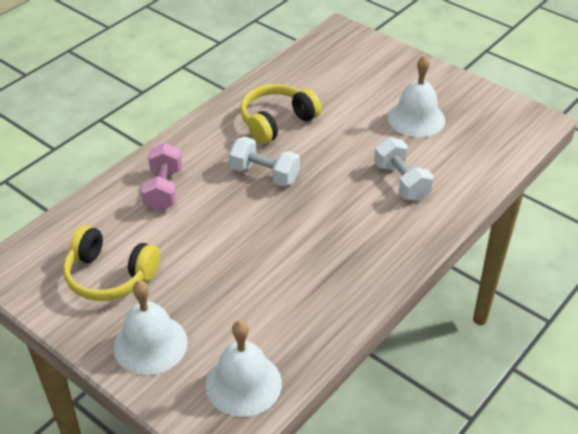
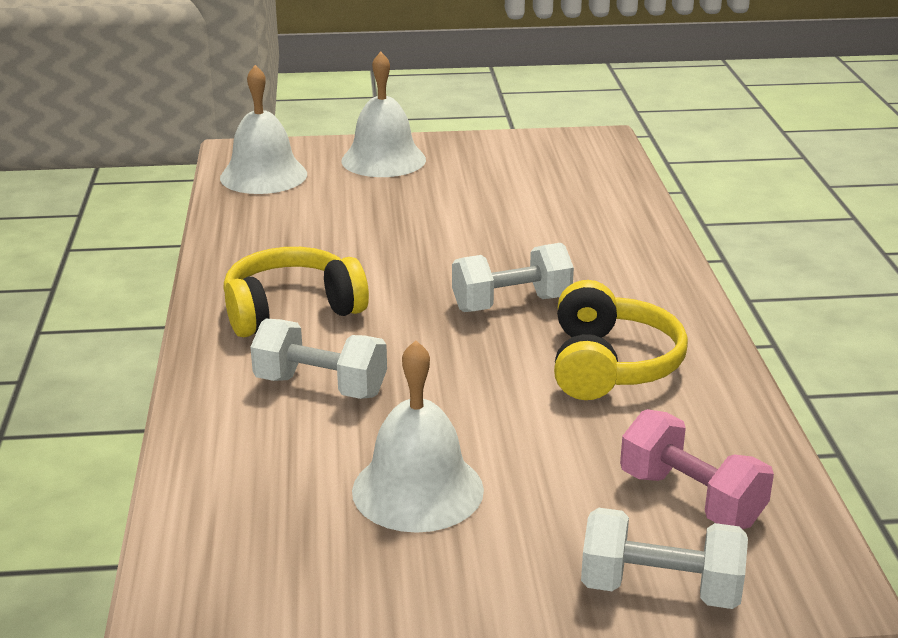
camera: 135 degrees right, 15 degrees down
(110, 275) = (502, 172): yellow headphones -> yellow headphones (291, 310)
(164, 189) = (590, 238): pink dumbbell -> pink dumbbell (691, 499)
(384, 53) = (660, 589): none -> white dumbbell

